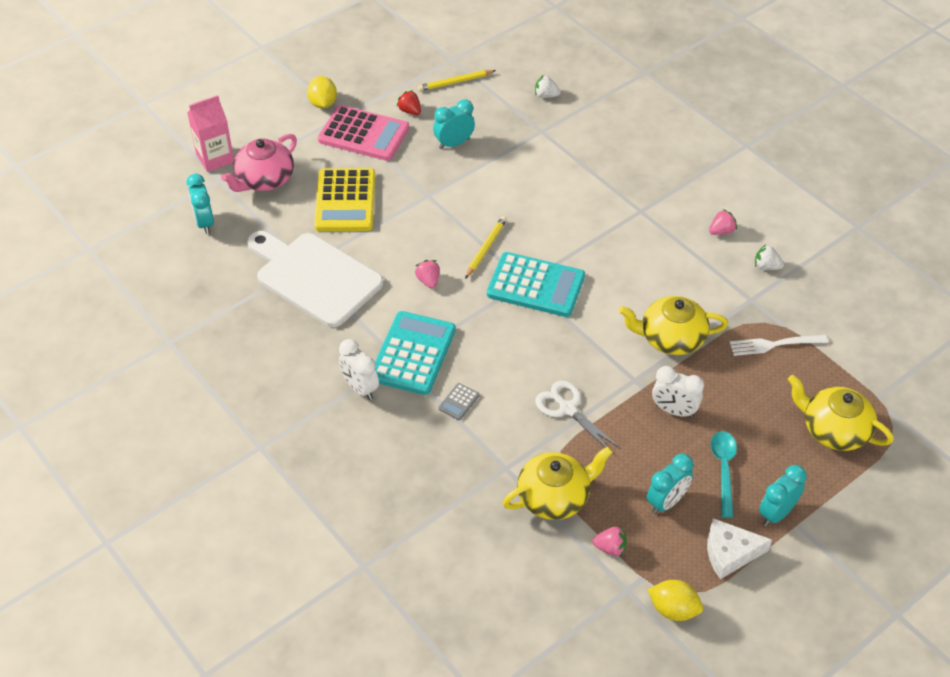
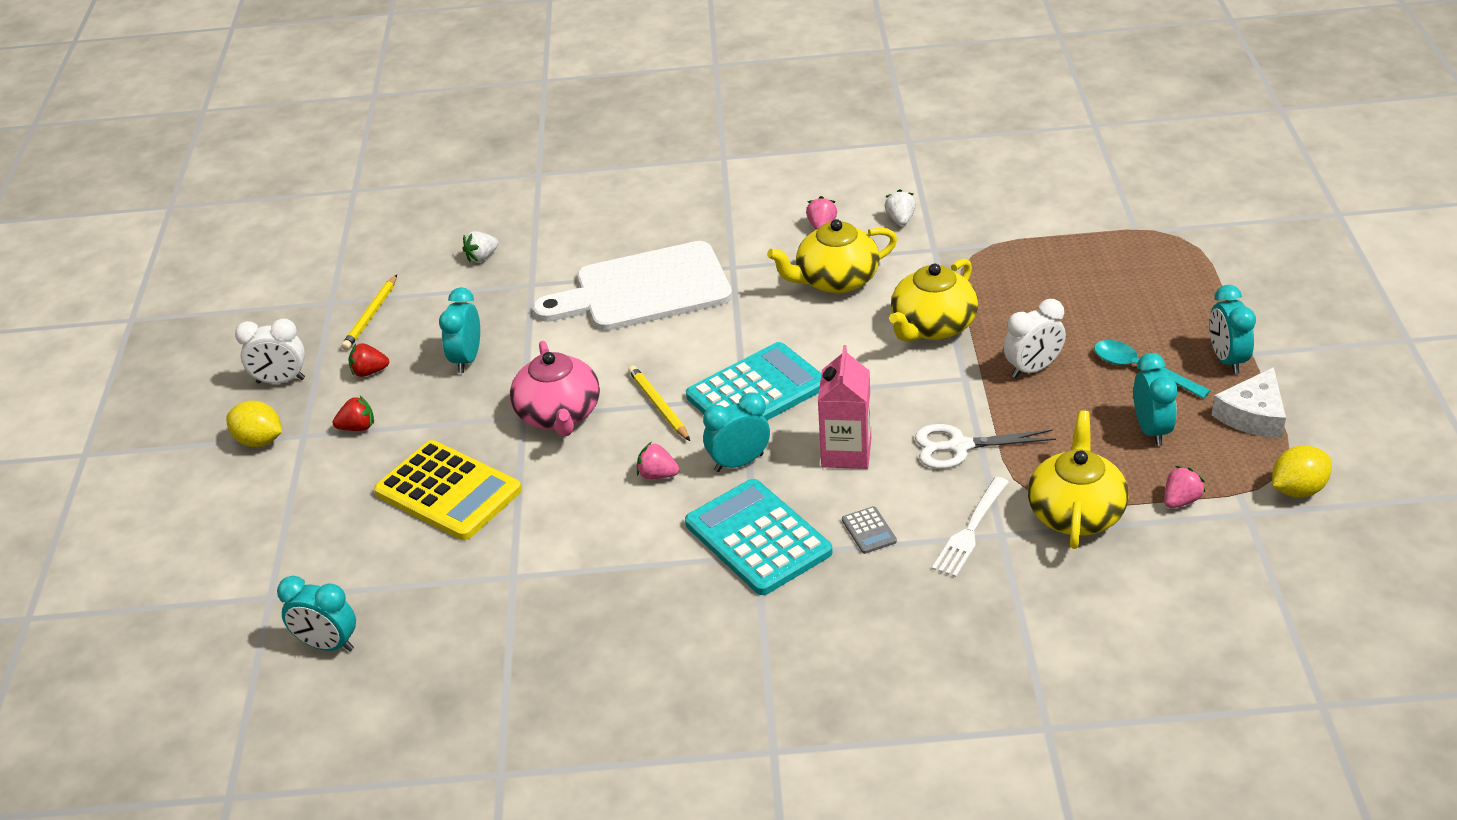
camera: 50 degrees left, 10 degrees down
(215, 158) = (225, 585): pink carton -> pink carton (846, 452)
(264, 179) = (322, 552): pink teapot -> pink teapot (559, 415)
(314, 277) = (542, 575): white cutting board -> white cutting board (644, 290)
(360, 388) = (766, 610): white clock -> white clock (281, 381)
(363, 134) = (357, 427): pink calculator -> red strawberry
(467, 311) = (739, 462): none -> turquoise clock
(766, 266) = (900, 219): white strawberry -> white strawberry turned 120 degrees clockwise
(774, 344) = (1008, 262): white fork -> white fork (970, 530)
(834, 430) = (1152, 274): yellow teapot -> yellow teapot (836, 280)

